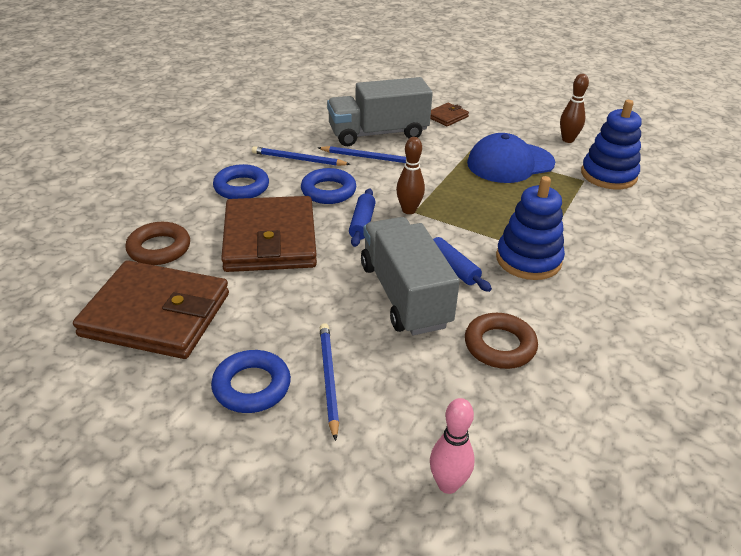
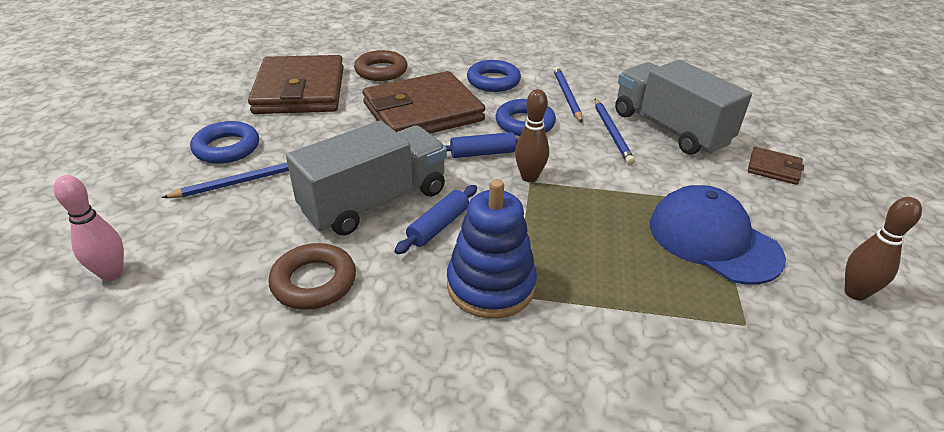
camera: 70 degrees right, 0 degrees up
(608, 175) = (793, 354): blue stacking toy -> none

